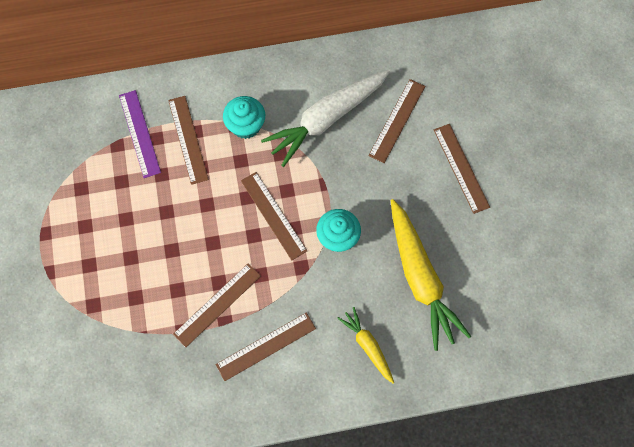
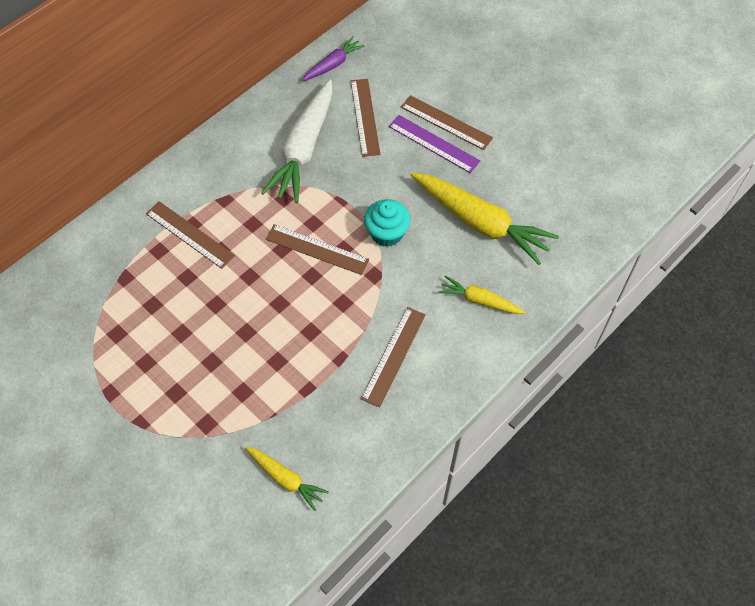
camera: 35 degrees left, 10 degrees down
(117, 389) = (285, 478): none -> yellow carrot
(139, 133) = (139, 256): purple ruler -> purple ruler (433, 144)
(217, 304) = (323, 350): brown ruler -> none
(246, 125) = (235, 194): turquoise cupcake -> none
(406, 55) = (333, 64): none -> purple carrot

